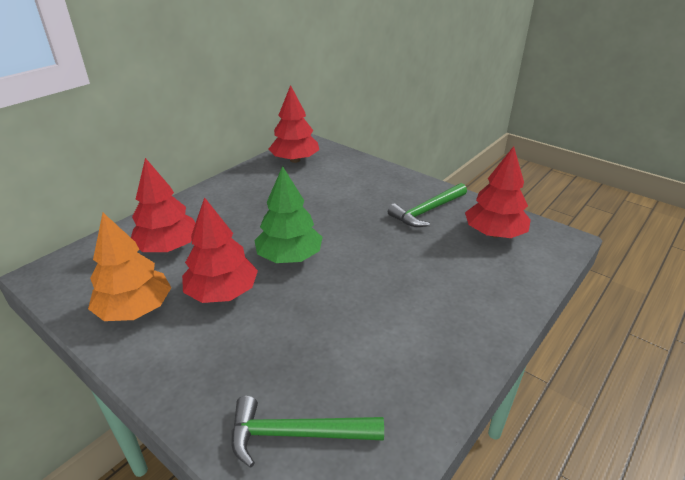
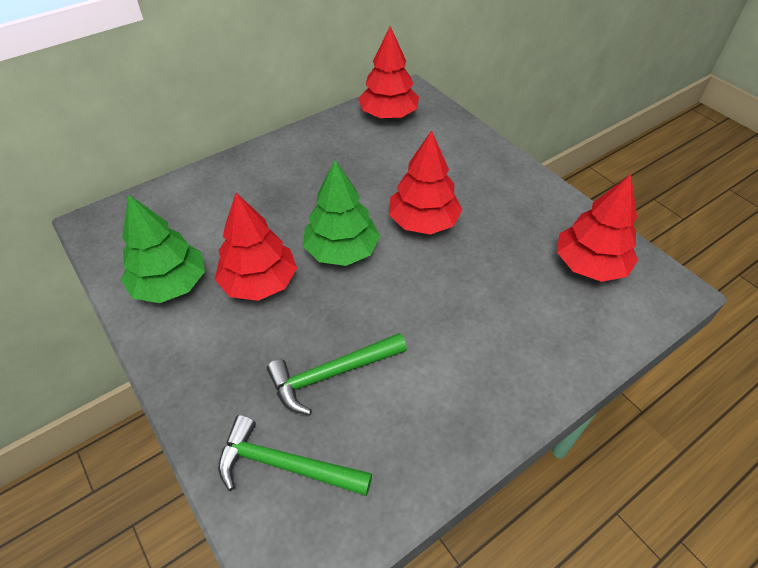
camera: 15 degrees right, 15 degrees up
(135, 309) = (170, 284): orange tree -> green tree
(168, 247) = (220, 213): red tree -> red tree (423, 222)
(427, 211) = (519, 217): green hammer -> green hammer (331, 374)

